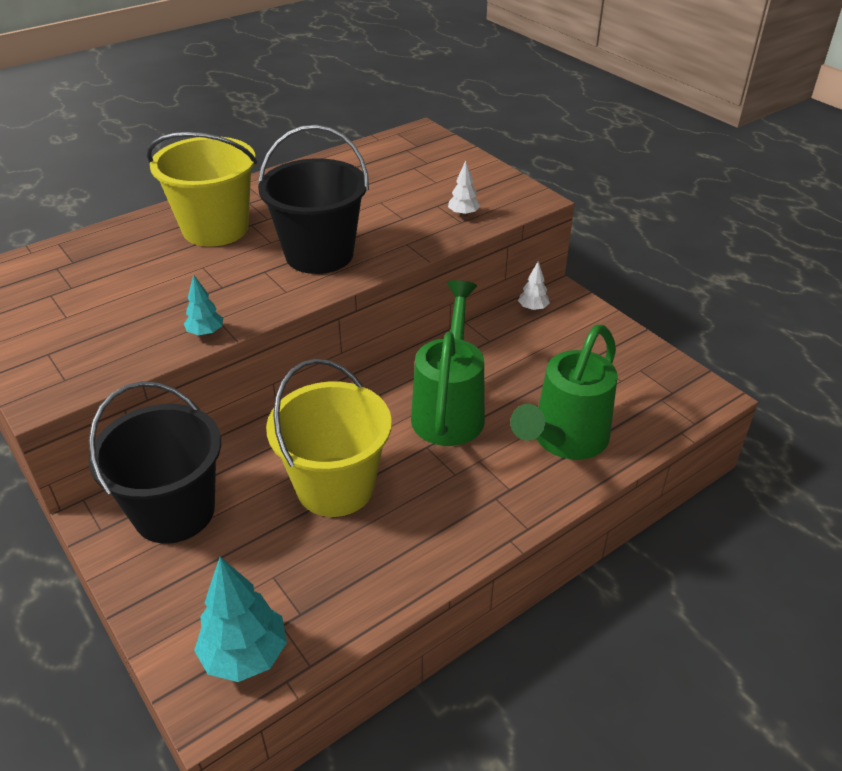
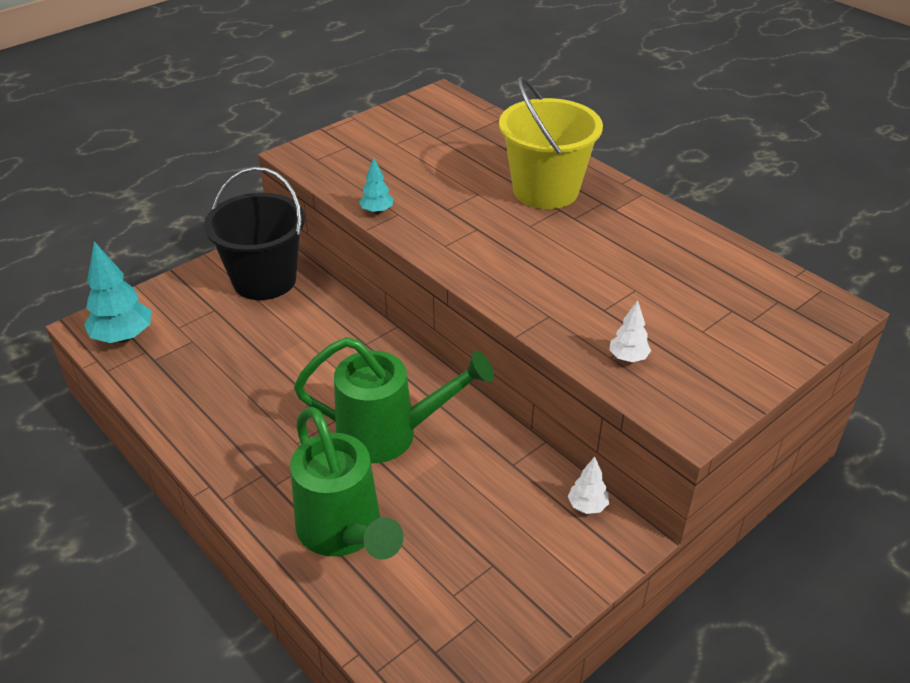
camera: 85 degrees right, 0 degrees up
(319, 254) = (513, 258): black bucket -> none
(335, 486) = (285, 364): yellow bucket -> none
(564, 440) = (344, 532): green watering can -> green watering can turned 150 degrees counterclockwise

